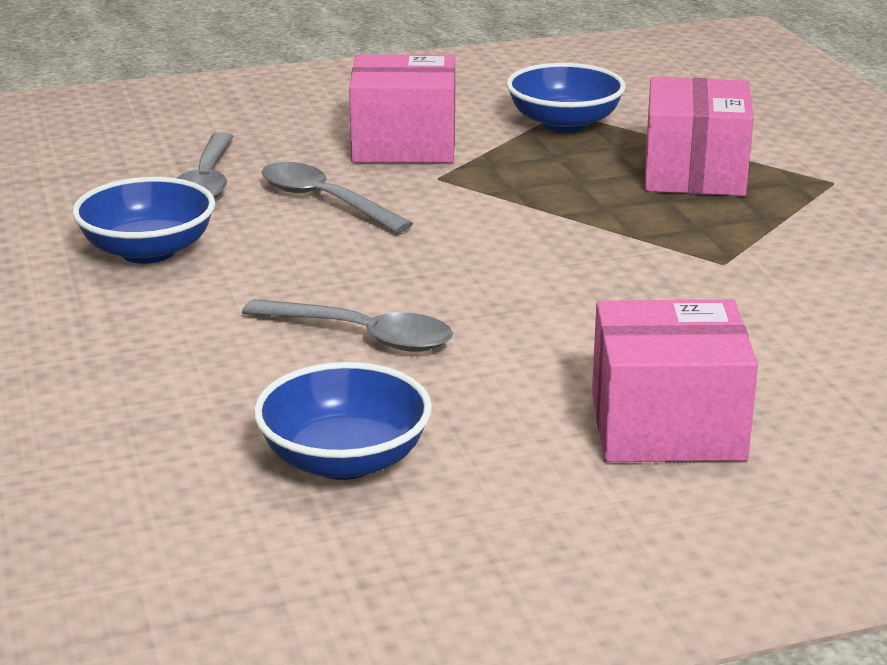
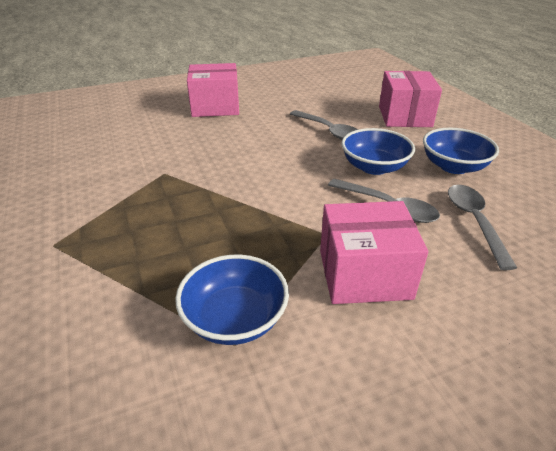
camera: 175 degrees right, 10 degrees up
(344, 460) = (316, 95): blue bowl -> blue bowl (374, 167)
(361, 335) = (328, 131): grey spoon -> grey spoon turned 150 degrees counterclockwise
(694, 173) = (147, 249): pink box -> pink box (404, 116)

